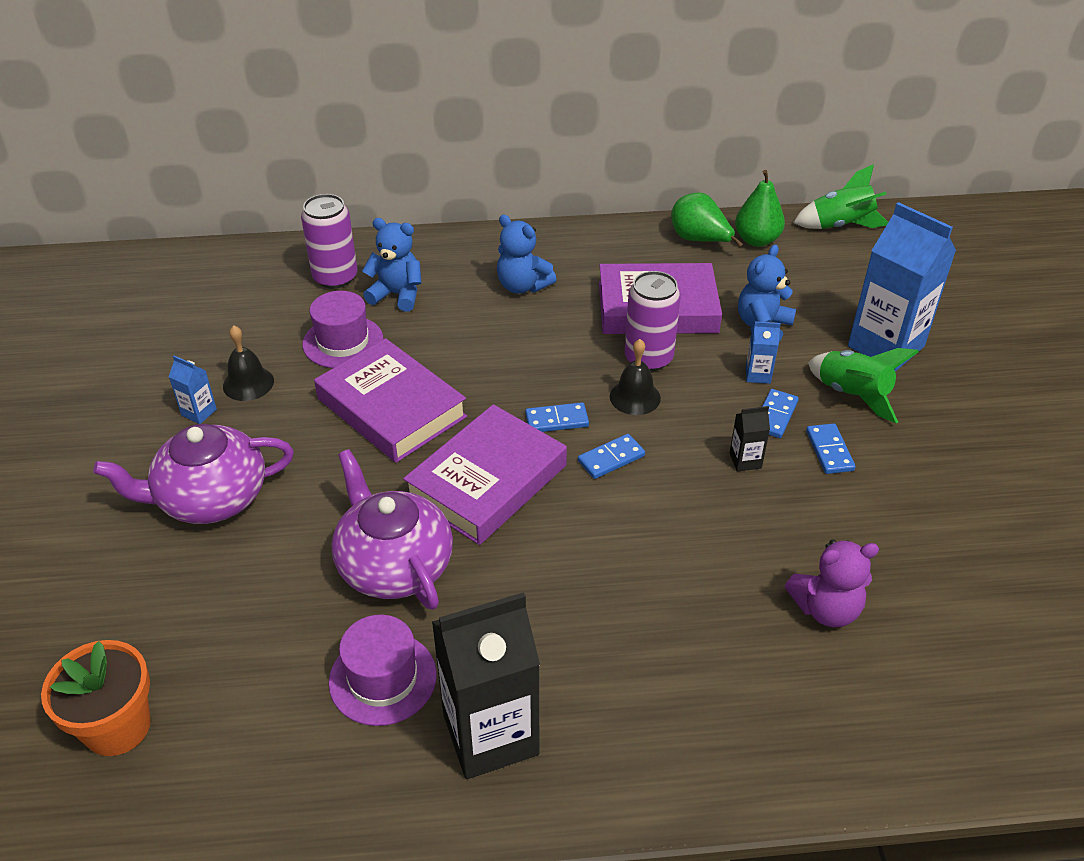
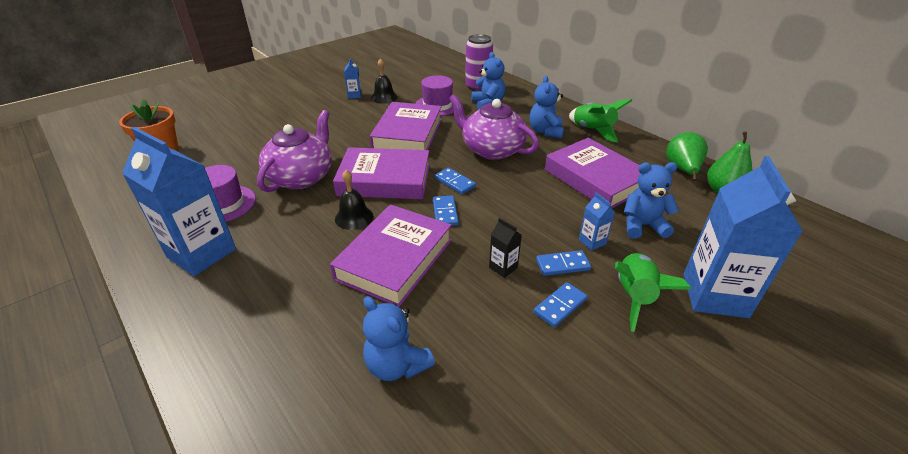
camera: 55 degrees right, 5 degrees down
(211, 498) = (306, 118): purple teapot -> purple teapot (492, 149)
(490, 734) = (202, 253): black carton -> blue carton
(611, 458) = (445, 212): blue domino -> blue domino turned 60 degrees clockwise
(635, 397) = (506, 201): black bell -> black bell (354, 217)
(648, 358) = (546, 193): purple can -> none
(661, 541) = (394, 259): none -> purple book
(826, 609) = (397, 365): purple teddy bear -> blue teddy bear
(840, 226) = (808, 221): green rocket -> green rocket (593, 131)

